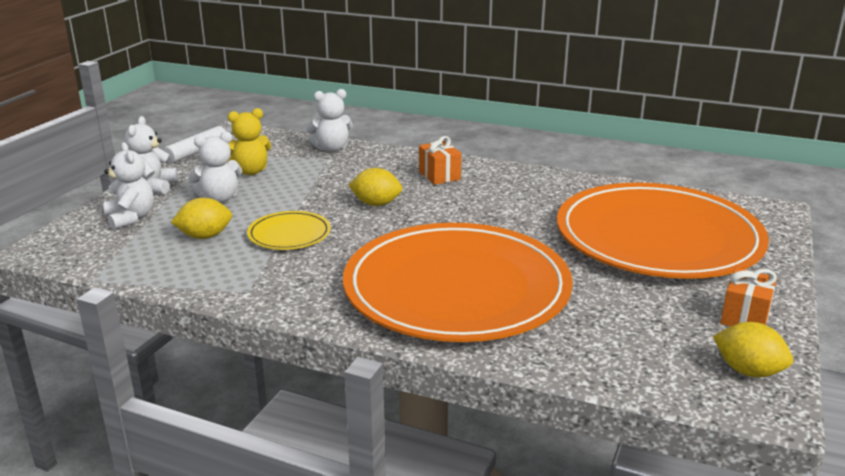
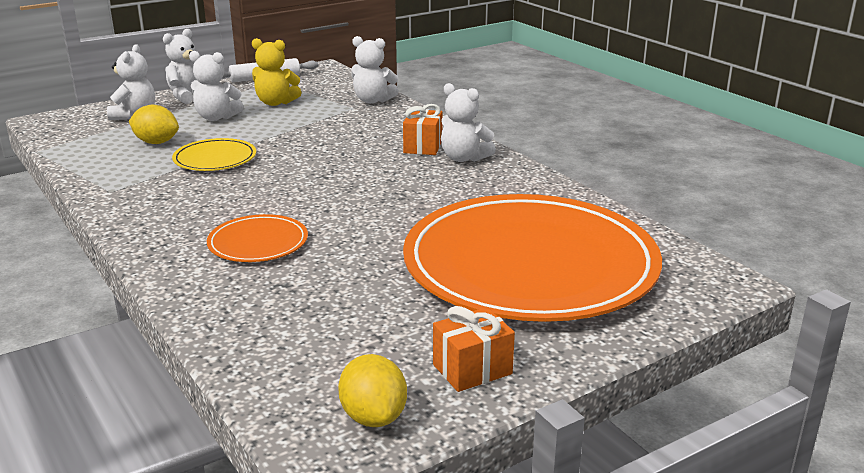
camera: 35 degrees right, 0 degrees up
(376, 204) = (324, 155): yellow lemon -> none
(456, 288) = (258, 243): orange plate -> orange plate, size x0.41
(484, 176) = (464, 158): none -> white teddy bear

